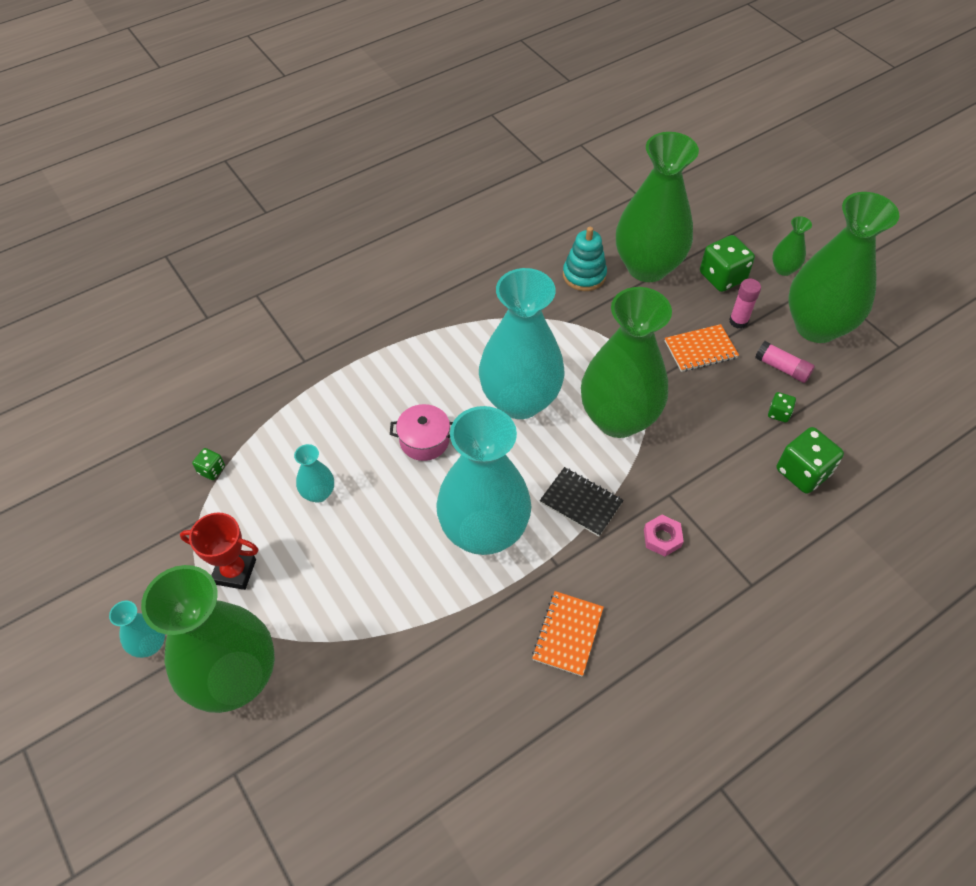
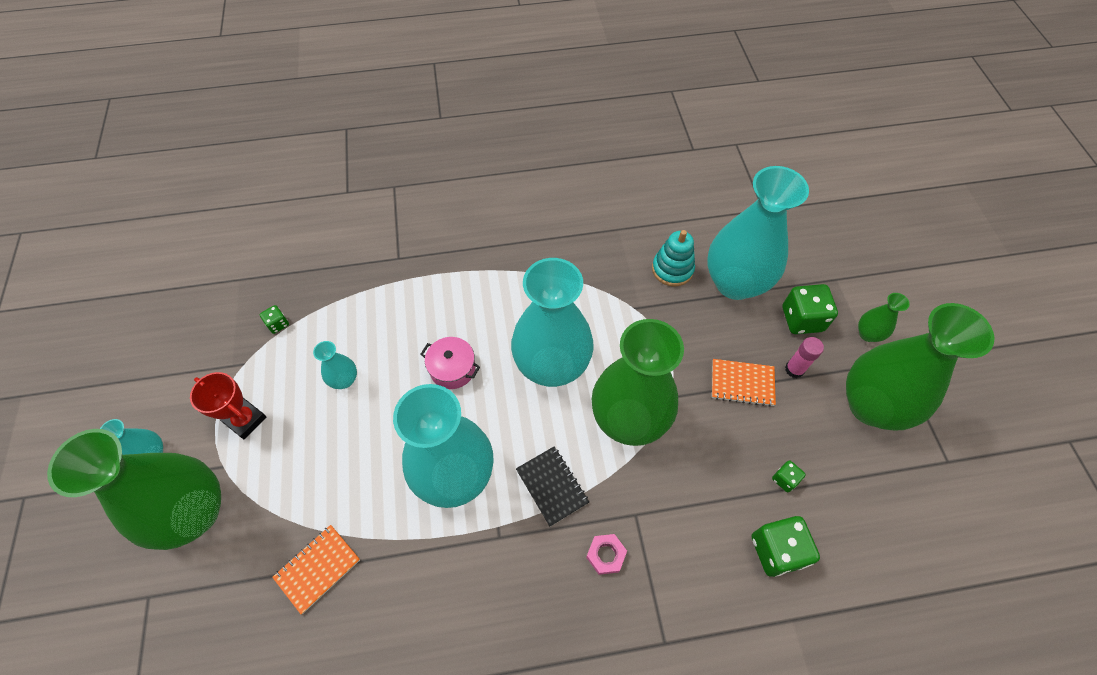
camera: 25 degrees right, 5 degrees up
(567, 634) = (472, 608): orange notebook -> orange notebook (318, 569)
(647, 267) = (735, 283): green vase -> turquoise vase
(782, 368) = (812, 434): pink glue stick -> none

